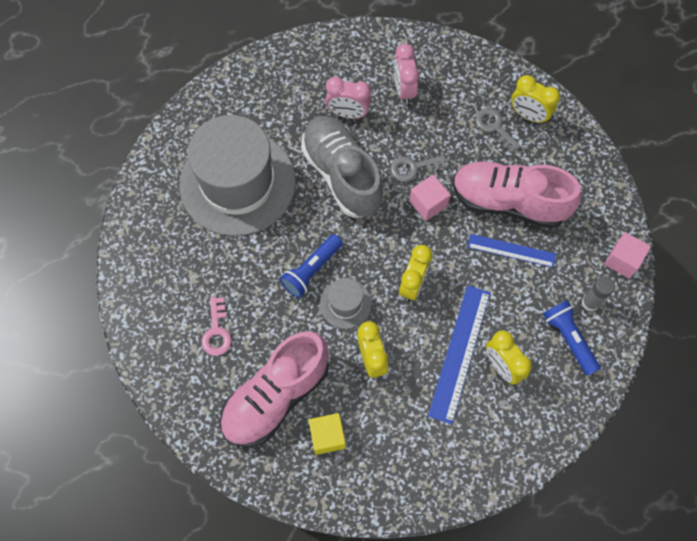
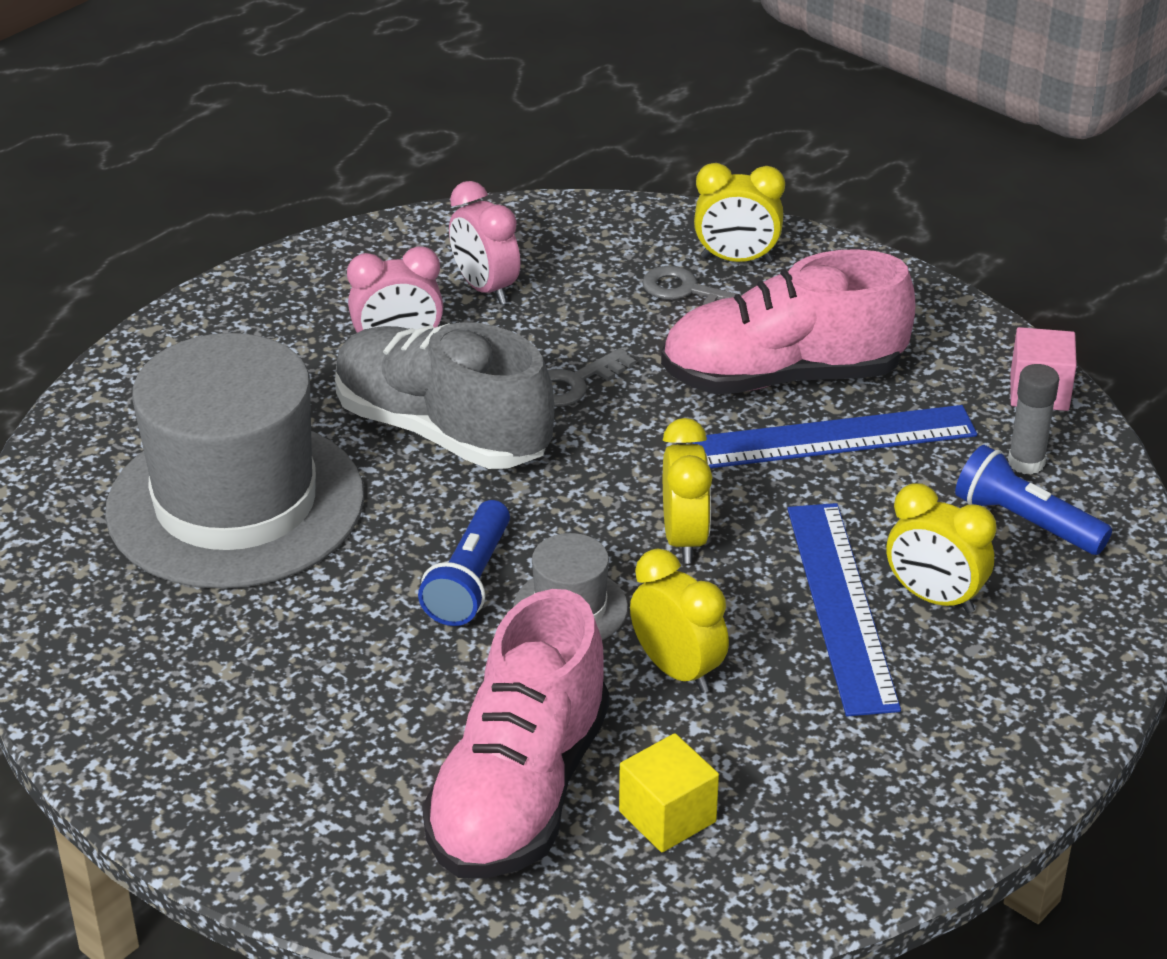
camera: 25 degrees left, 30 degrees down
(216, 331) = (328, 735): pink key -> none
(428, 203) = (635, 422): pink cube -> none
(511, 250) = (834, 438): blue ruler -> blue ruler, size x1.56

